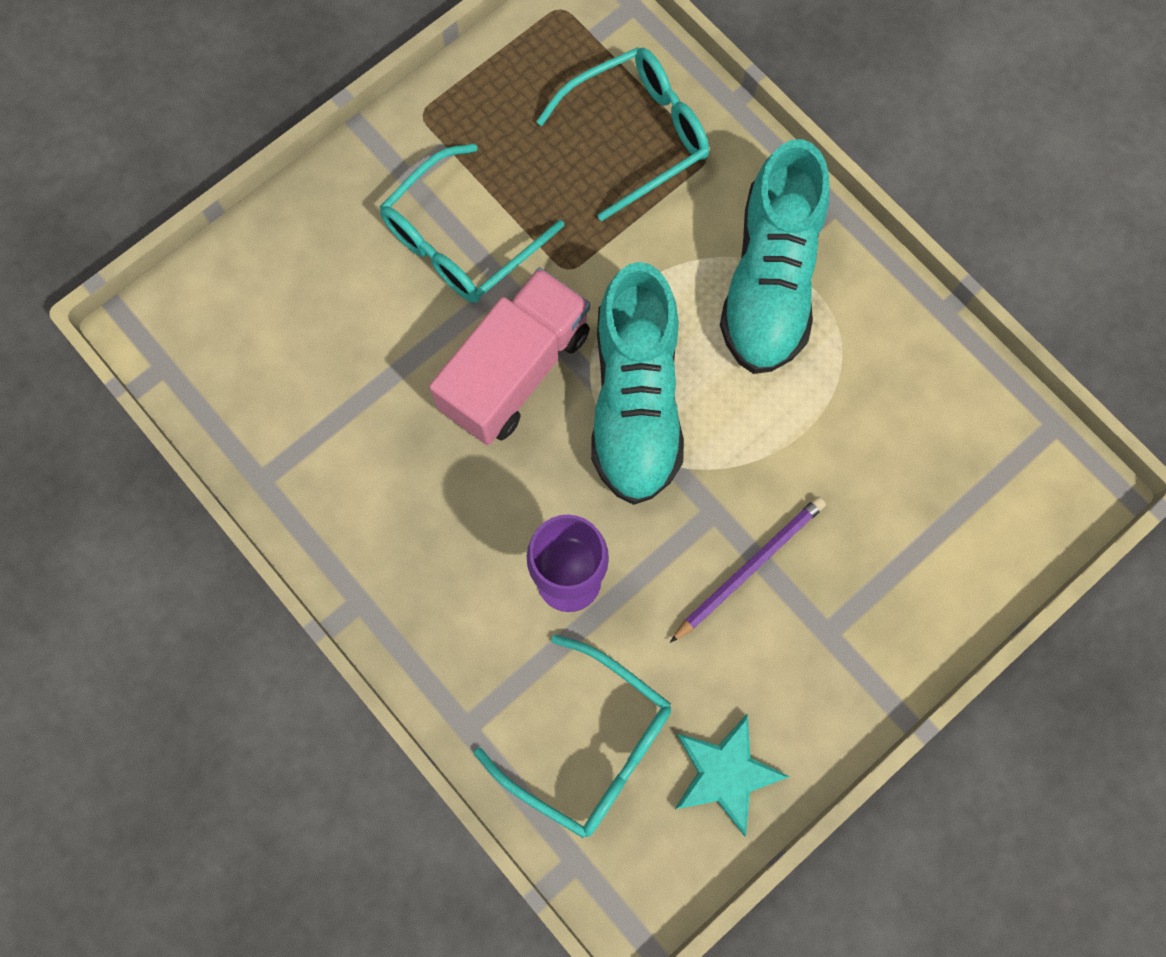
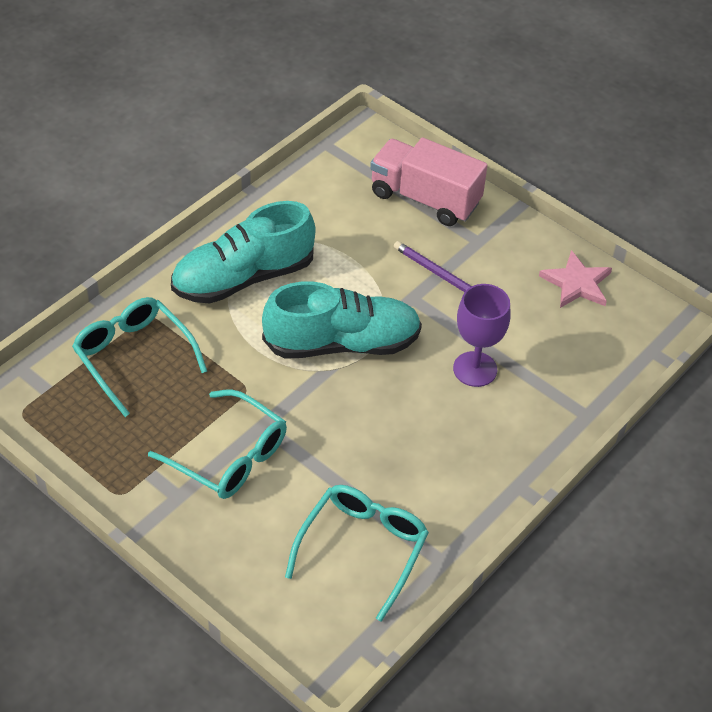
camera: 100 degrees left, 25 degrees down
(515, 371) = (330, 412): pink truck -> pink truck (425, 198)
(589, 744) = (579, 350): turquoise glasses -> turquoise glasses (362, 549)
(725, 773) = (576, 283): turquoise star -> pink star
(770, 280) = (243, 278): turquoise shoe -> turquoise shoe turned 150 degrees clockwise

